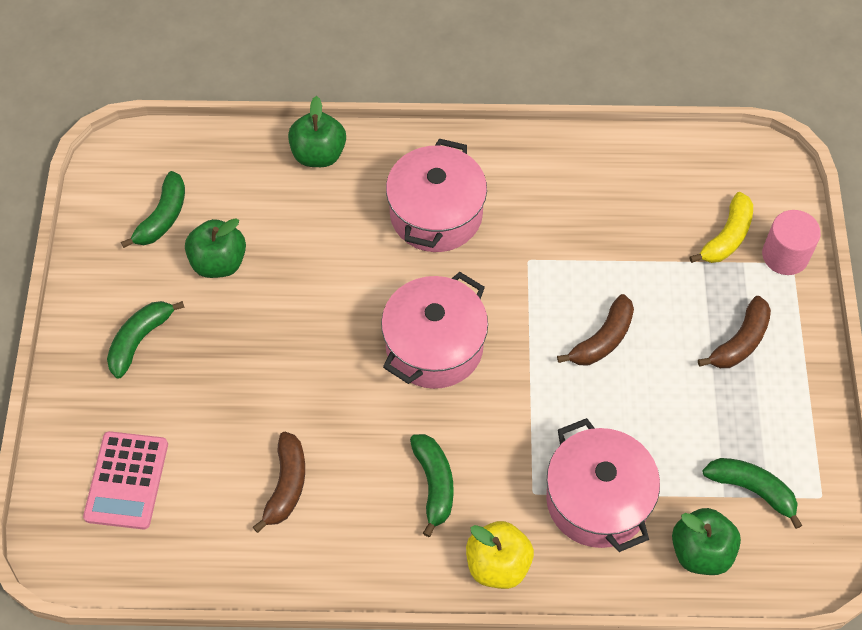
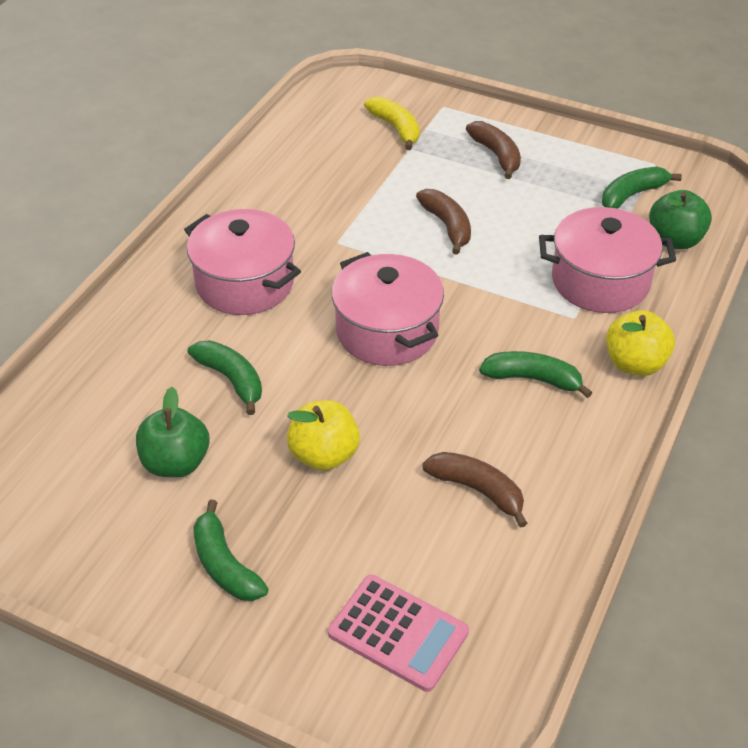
camera: 65 degrees left, 15 degrees down
(162, 217) = (80, 494): green banana -> green banana (231, 379)
(272, 359) = (324, 455): none -> yellow apple
(318, 154) = (108, 342): green apple -> none
(785, 255) = (433, 107): pink cylinder -> none

